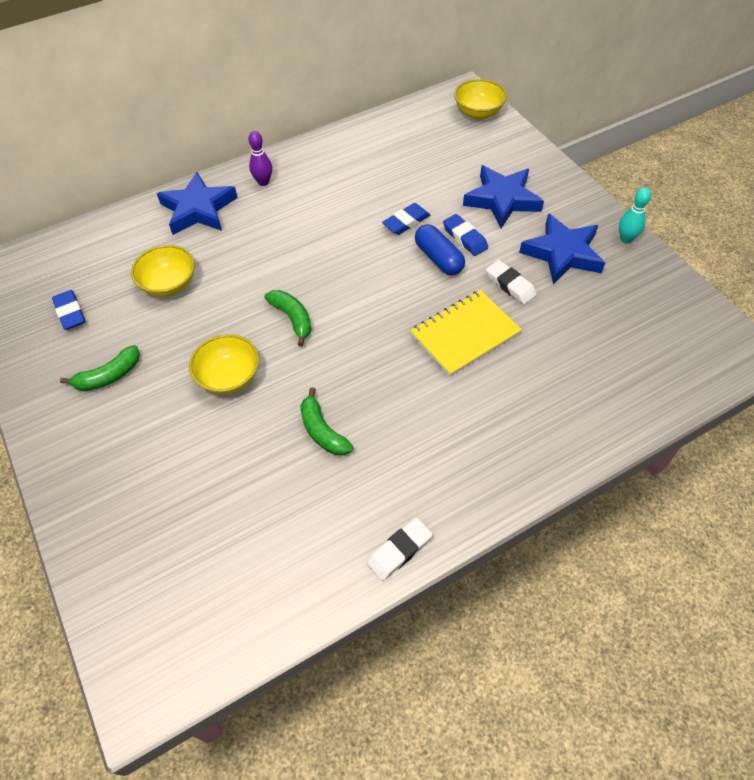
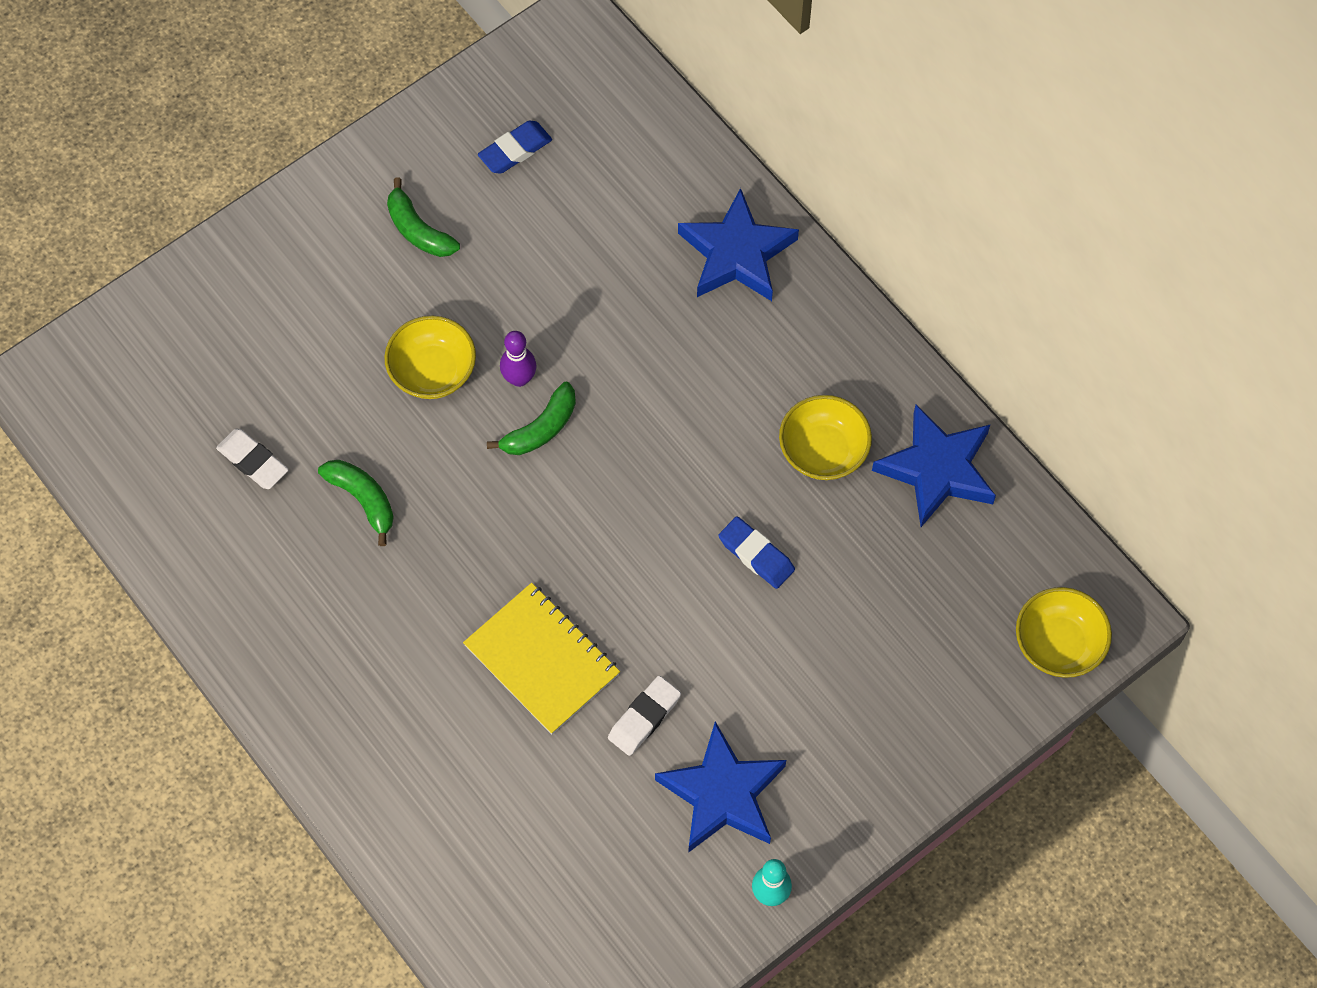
camera: 80 degrees right, 10 degrees up
(169, 284) = (581, 256): yellow bowl -> yellow bowl (823, 451)
(263, 182) = (813, 330): purple bowling pin -> purple bowling pin (519, 378)
(322, 431) = (363, 499): green banana -> green banana turned 90 degrees clockwise
(399, 550) = (210, 611): white eraser -> white eraser (253, 461)
(438, 258) = (684, 610): blue capsule -> none
(465, 238) = (734, 645): blue eraser -> none
(502, 199) = (832, 697): blue star -> blue star (937, 469)

